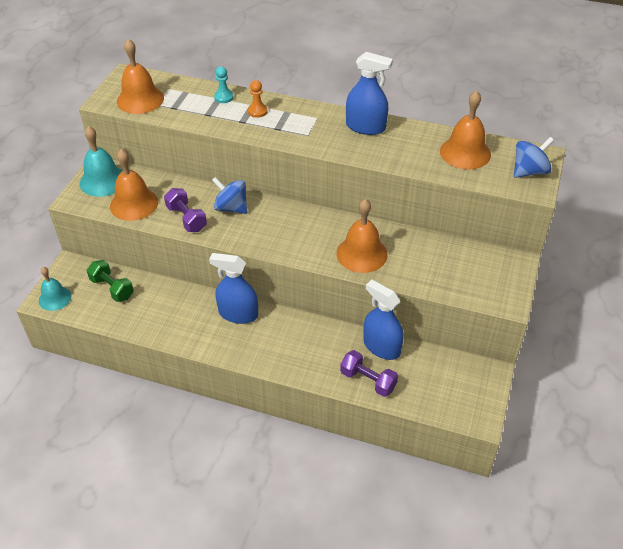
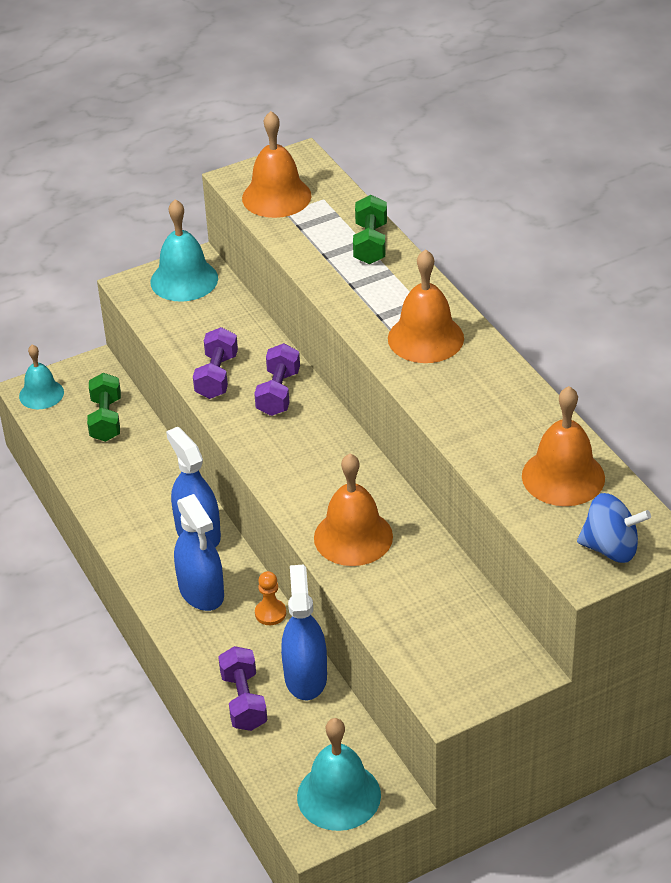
camera: 45 degrees right, 5 degrees down
(134, 204) = (184, 326): orange bell -> orange bell (425, 338)
(224, 97) = (370, 243): turquoise pawn -> green dumbbell
(231, 208) = (278, 393): blue spinning top -> purple dumbbell
(257, 111) = (385, 282): orange pawn -> orange pawn (270, 613)
(365, 127) = (486, 373): blue spray bottle -> blue spray bottle (201, 591)
(469, 391) = (339, 795): none -> turquoise bell

